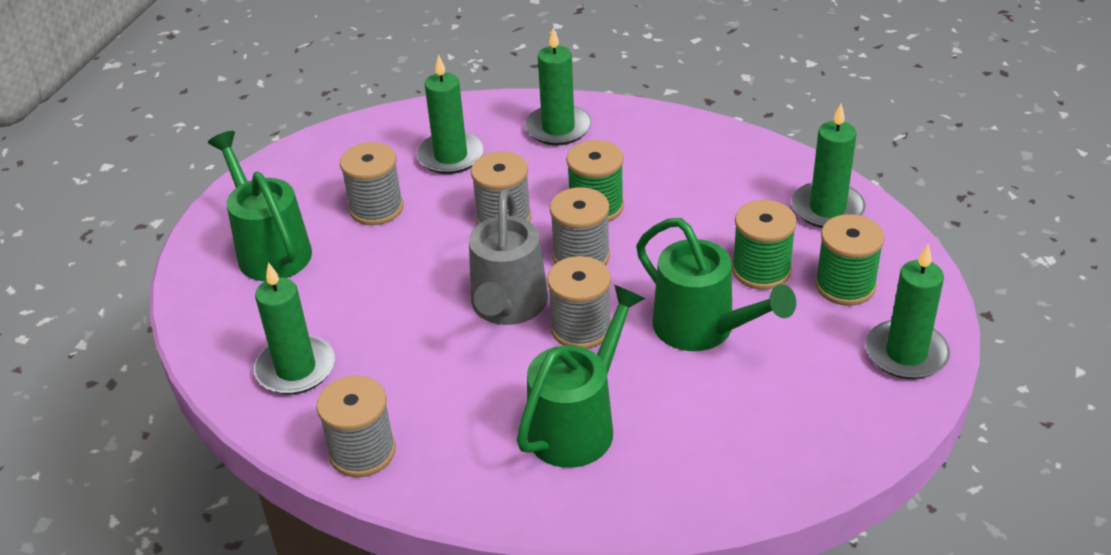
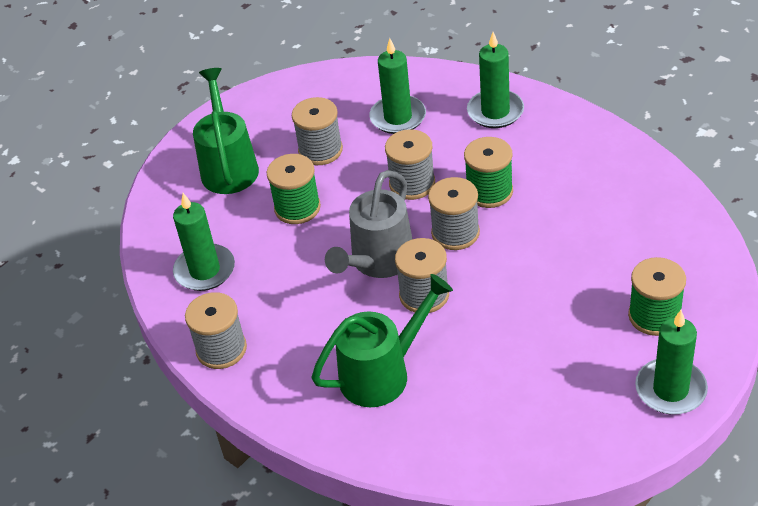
camera: 25 degrees right, 5 degrees up
(703, 330) = (518, 322): green watering can -> none
(761, 270) = (592, 283): green spool -> green spool (297, 208)
(827, 209) = (680, 242): green candle -> none

